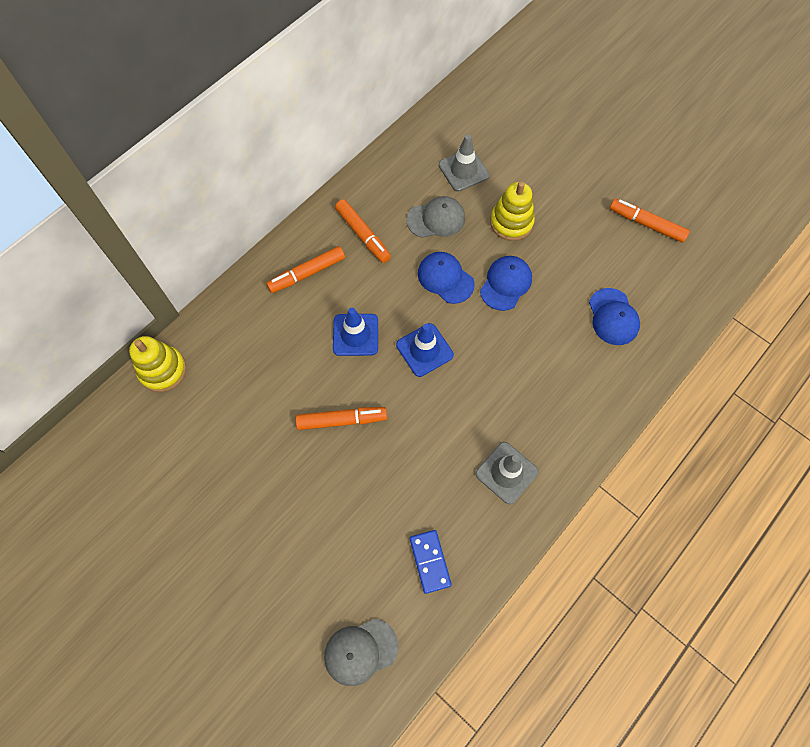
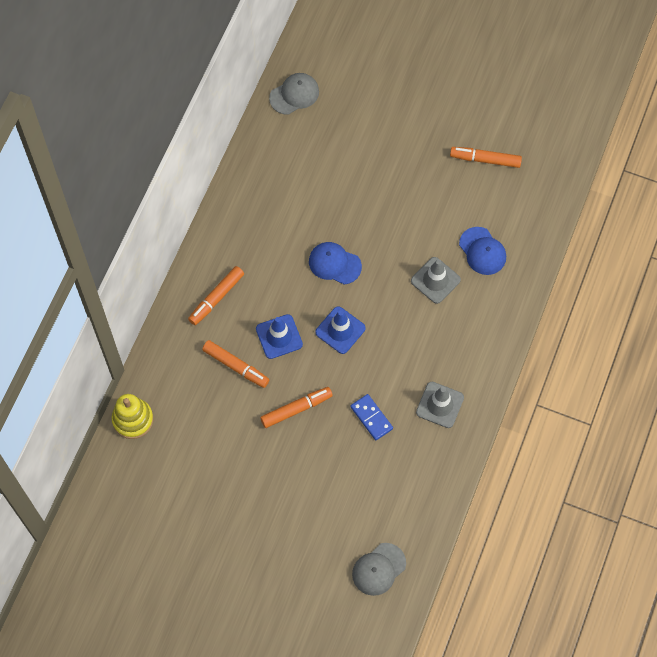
camera: 20 degrees left, 0 degrees up
(363, 235) = (250, 248): orange marker -> orange marker (236, 366)
(430, 561) = (405, 490): blue domino -> blue domino (371, 418)
(436, 219) = (307, 213): grey cap -> grey cap (294, 94)
(463, 170) = (313, 160): grey traffic cone -> grey traffic cone (435, 280)
(506, 284) = (386, 252): blue cap -> none
(511, 222) = (372, 195): yellow stacking toy -> none

